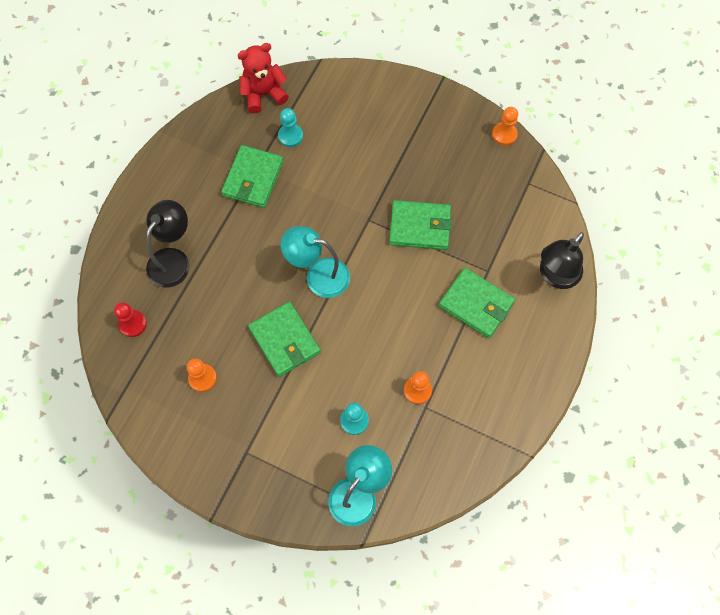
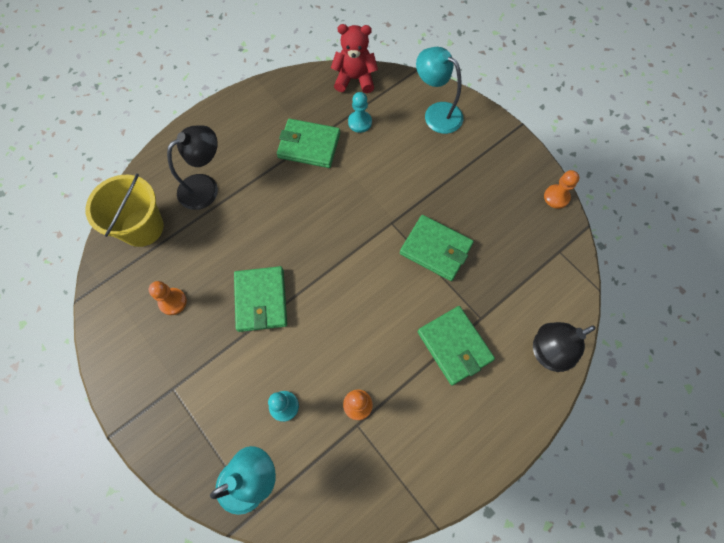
camera: 25 degrees right, 0 degrees up
(133, 324) = (142, 227): red pawn -> yellow bucket
(253, 178) = (309, 145): green wallet -> green wallet turned 60 degrees clockwise
(318, 275) = (321, 254): turquoise lamp -> turquoise lamp (436, 113)

